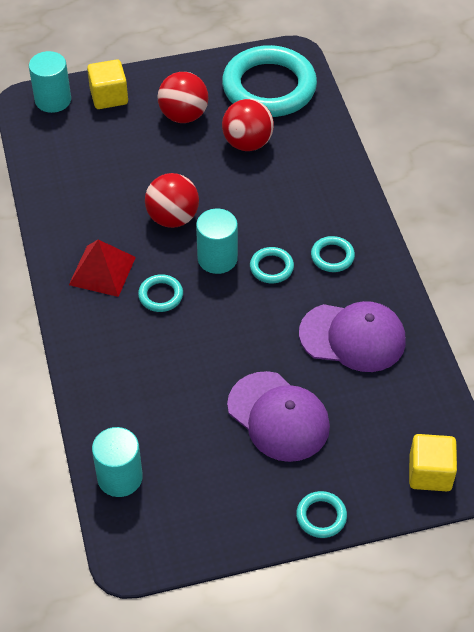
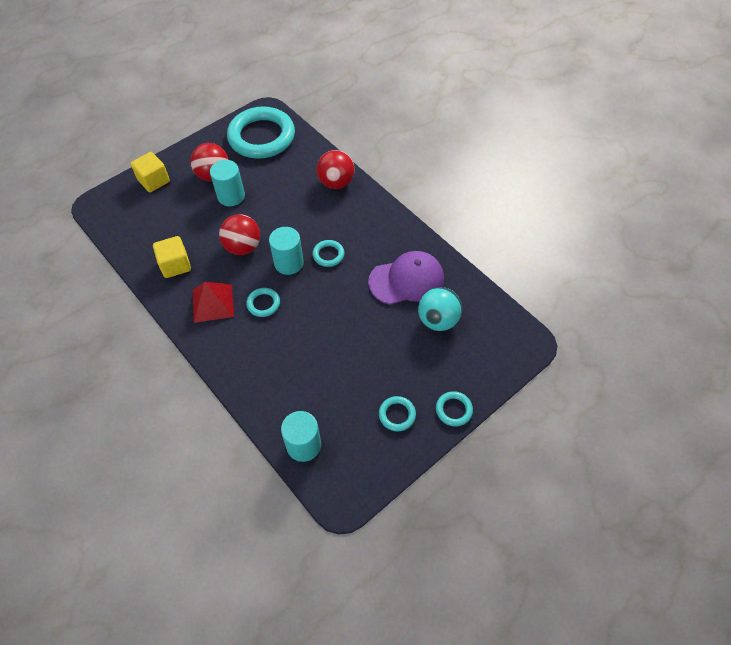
camera: 25 degrees left, 5 degrees up
(53, 100) = (114, 197): turquoise cylinder -> turquoise cylinder (231, 196)
(247, 143) = (267, 178): red ball -> red ball (336, 182)
(278, 417) = (388, 354): purple cap -> none
(332, 256) = (364, 232): turquoise ring -> turquoise ring (397, 415)
(364, 402) = (438, 320): none -> turquoise ball
(430, 473) = (504, 349): yellow cube -> yellow cube (175, 265)

